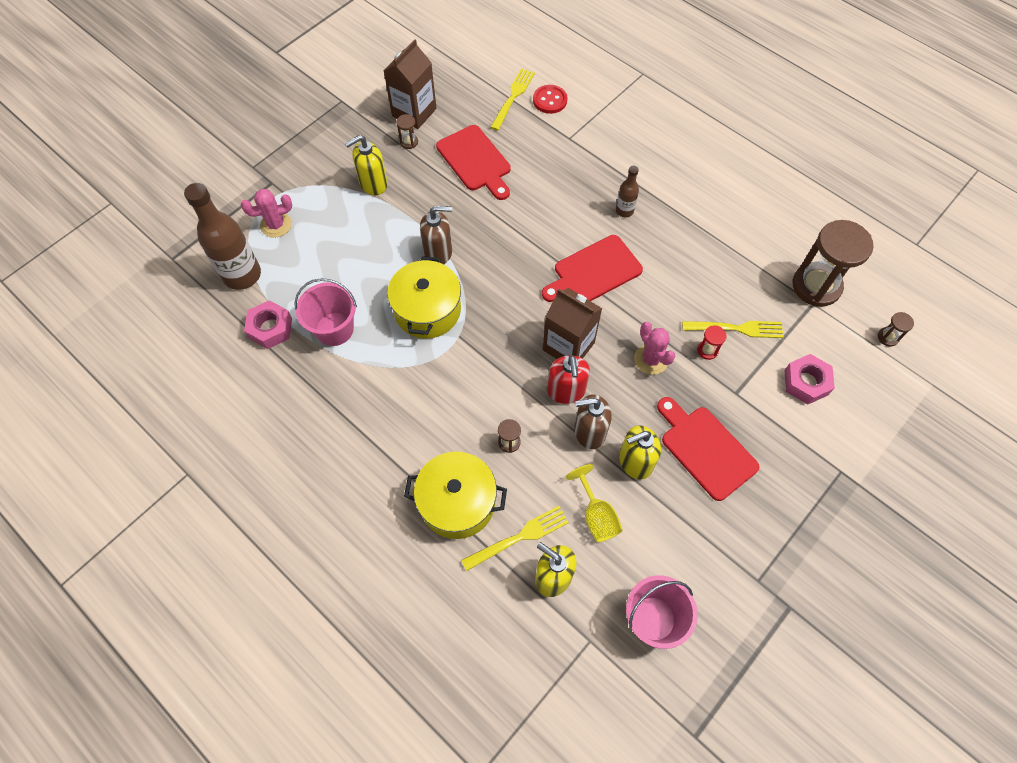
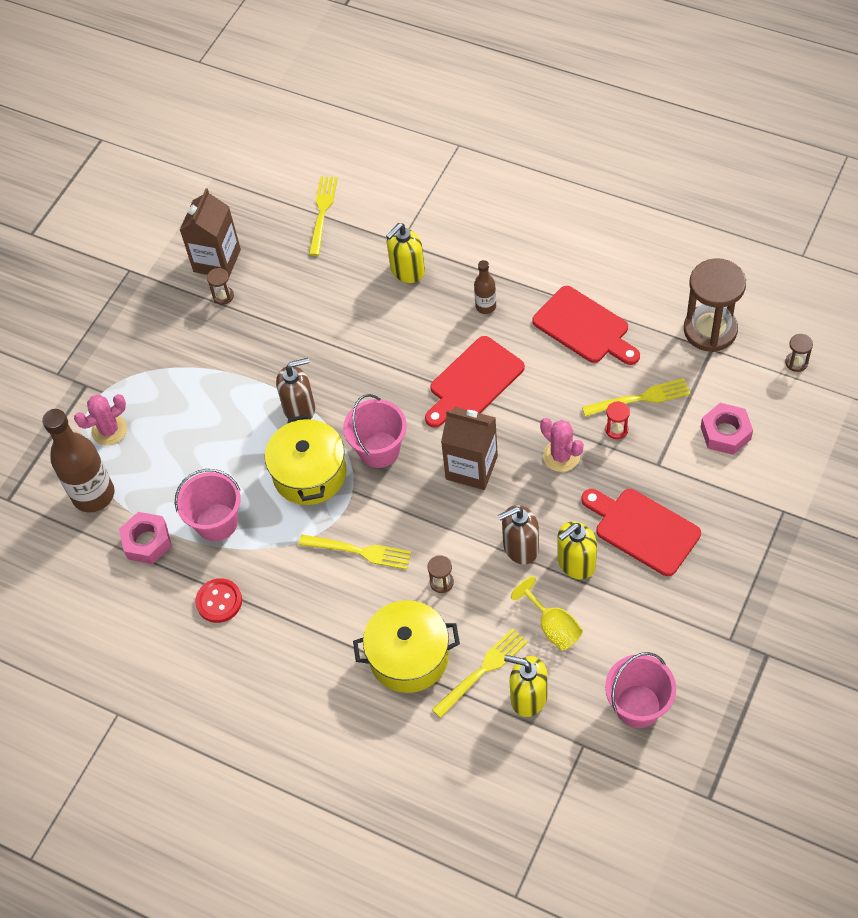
camera: 10 degrees left, 5 degrees down
(373, 184) = (200, 354): yellow soap dispenser -> yellow soap dispenser (407, 271)
(446, 392) = (359, 551): none -> yellow fork
(475, 161) = (305, 297): red cutting board -> red cutting board (584, 327)
(493, 307) = (379, 450): none -> pink bucket
(550, 100) = (365, 205): red button -> red button (219, 601)
(566, 391) = (484, 514): red soap dispenser -> none

